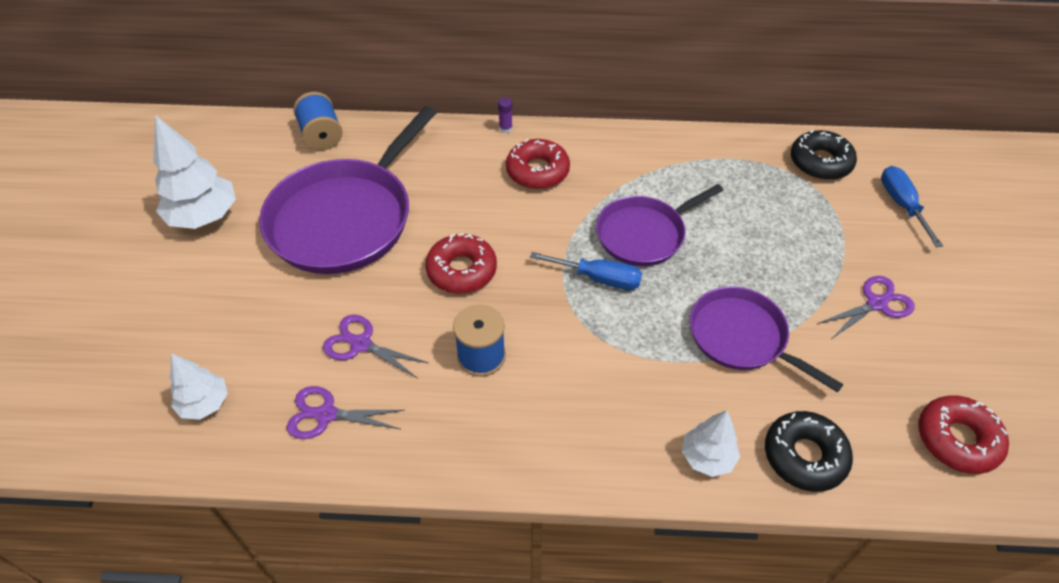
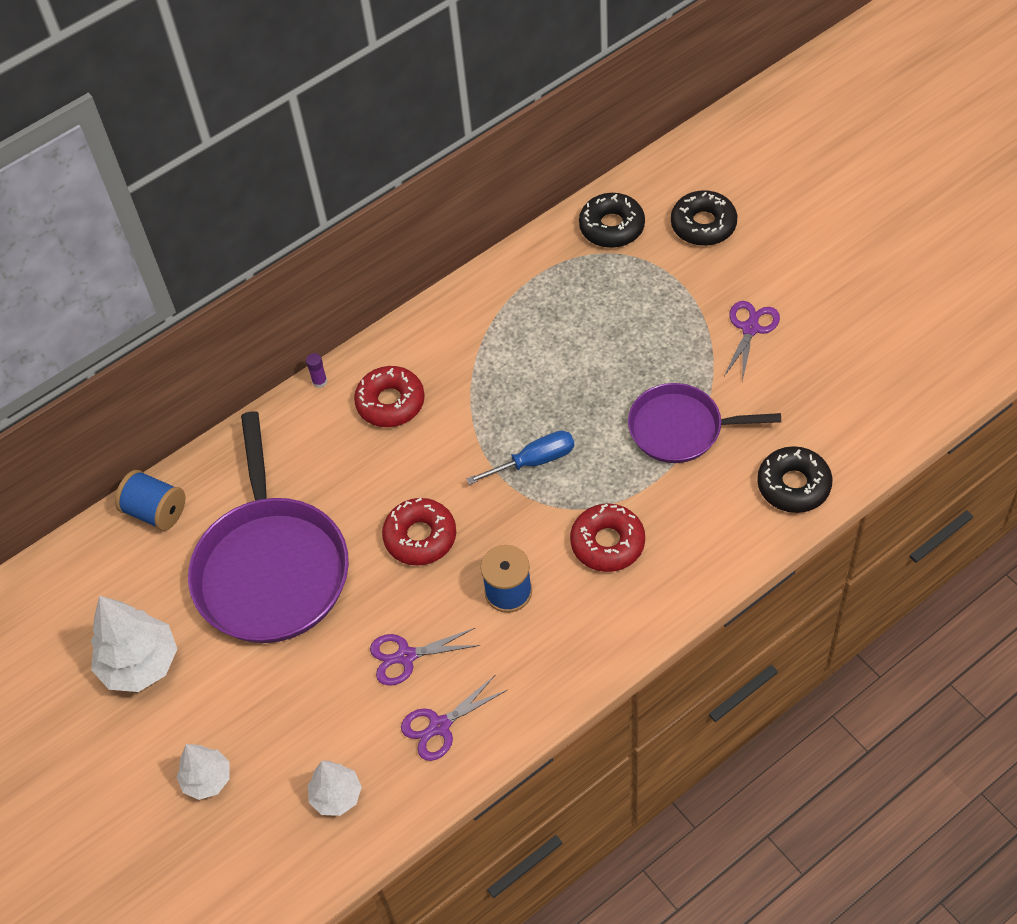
camera: 35 degrees left, 5 degrees up
(644, 234) = (533, 396): purple pan -> none
(707, 457) = (733, 537): white tree -> white tree (207, 779)
(902, 205) = (703, 225): blue screwdriver -> black donut
(957, 439) = (877, 396): red donut -> red donut (607, 543)

